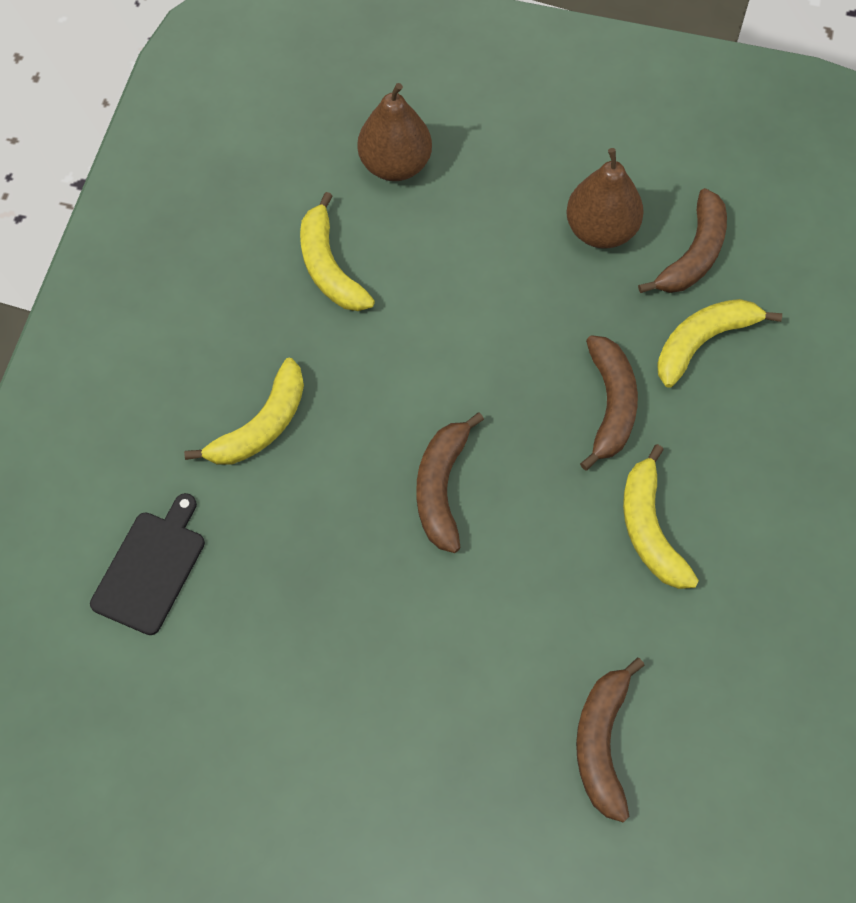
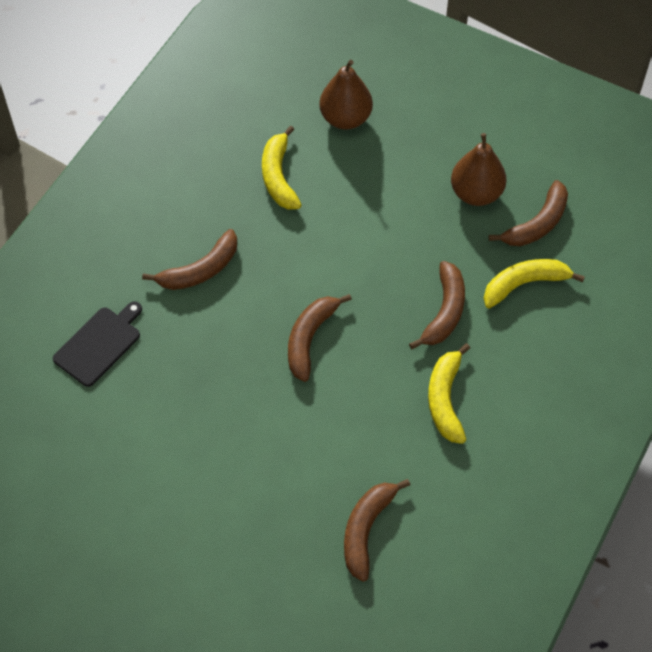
camera: 15 degrees right, 5 degrees down
(261, 426) = (200, 270): yellow banana -> brown banana

